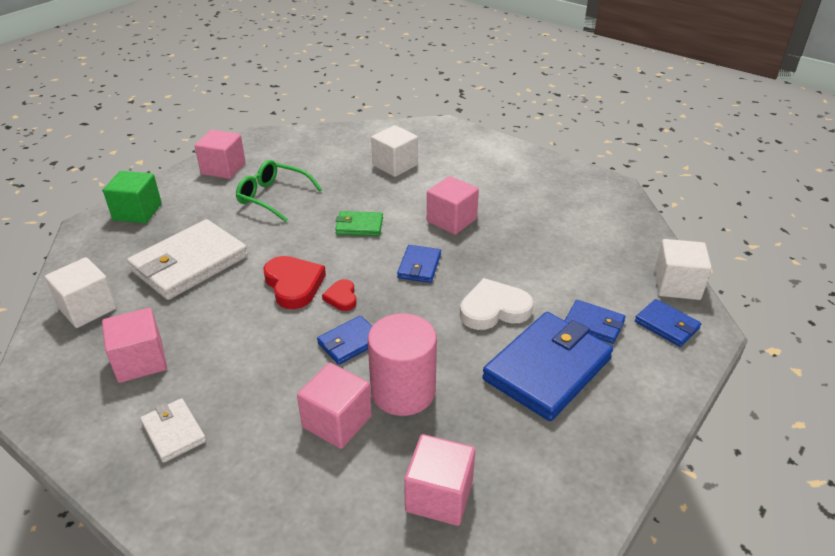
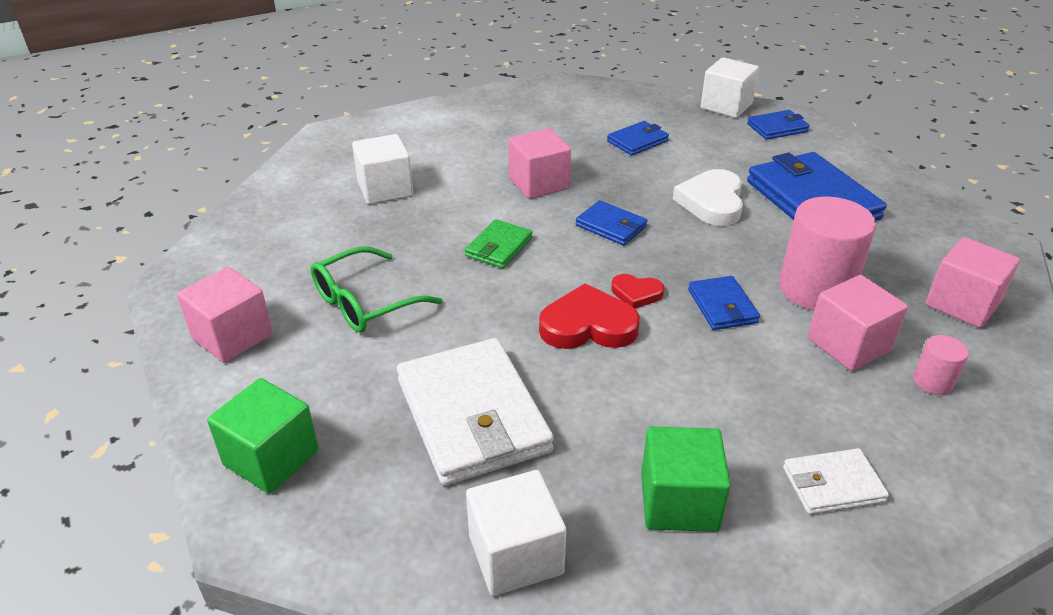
camera: 65 degrees left, 0 degrees up
(140, 361) = (679, 502): pink cube -> green cube
(312, 481) = (933, 381): none -> pink cylinder
(594, 324) = (760, 159): blue wallet -> blue wallet (637, 141)

